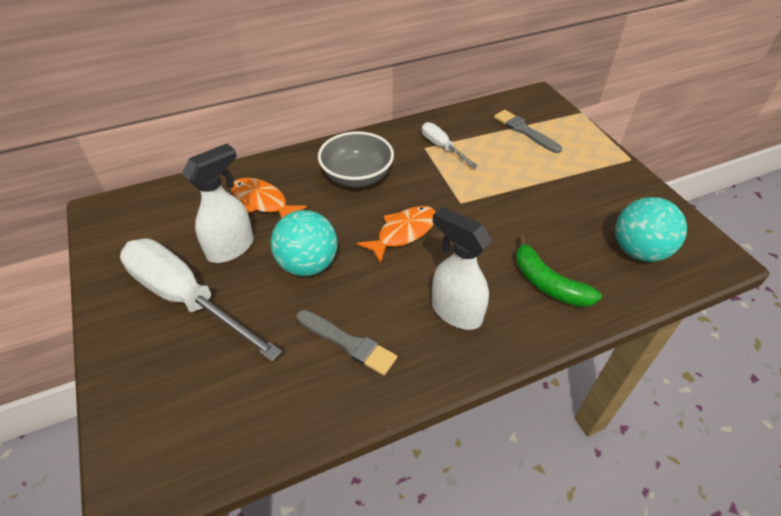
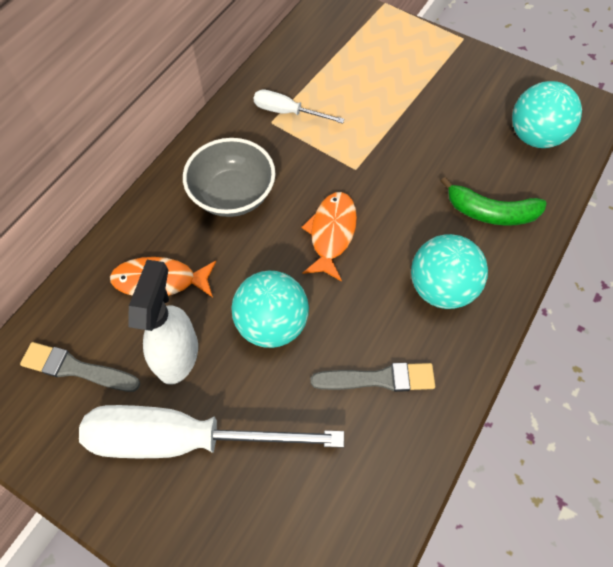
camera: 35 degrees left, 15 degrees up
(455, 312) = (441, 288): white spray bottle -> turquoise ball
(524, 131) = (350, 52): grey brush -> grey brush (76, 368)

